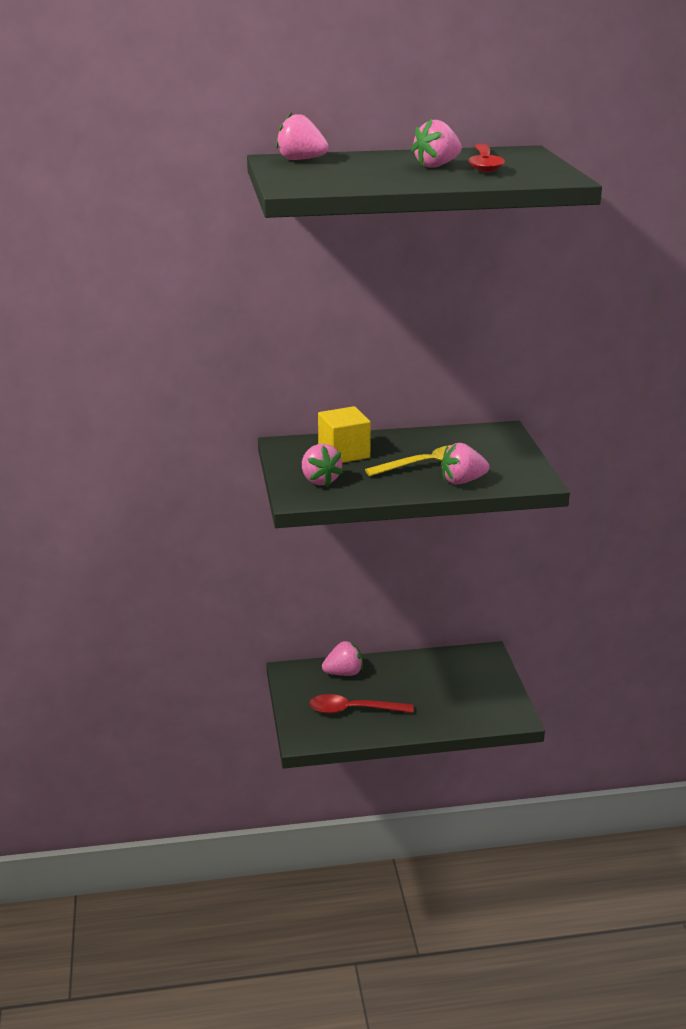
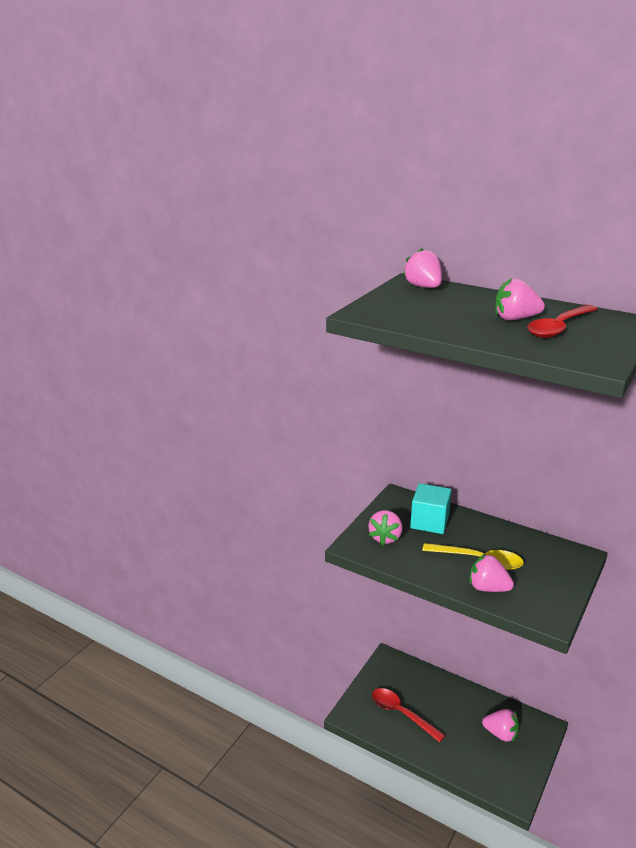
camera: 40 degrees right, 0 degrees up
(344, 453) = (429, 522): yellow cube -> turquoise cube
(344, 673) = (422, 680): pink strawberry -> pink strawberry (500, 734)

